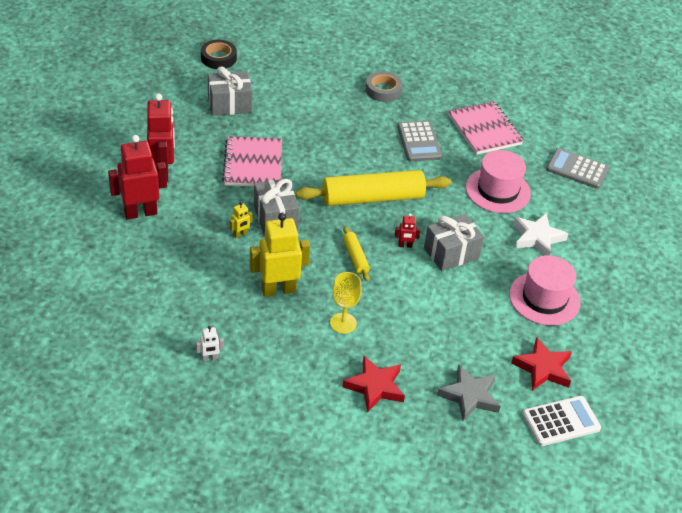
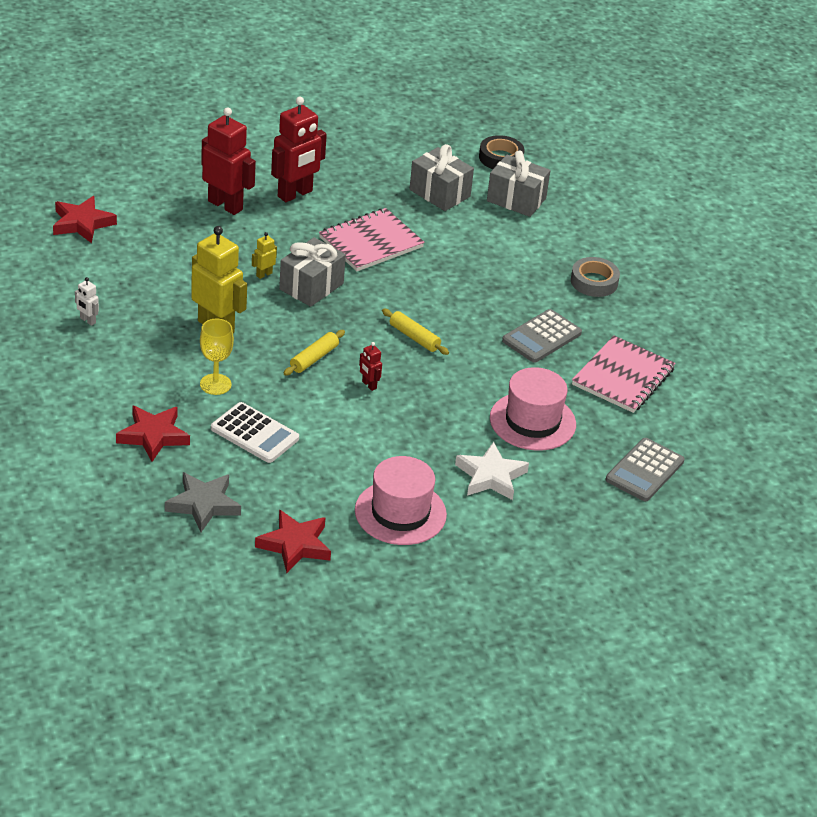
camera: 55 degrees right, 5 degrees down
(85, 302) = (82, 223): none -> red star
(240, 234) = (264, 274): yellow robot -> yellow robot turned 120 degrees clockwise
(372, 198) = (414, 337): yellow rolling pin -> yellow rolling pin, size x0.46
(451, 253) = (394, 421): grey gift -> grey gift (516, 200)
(561, 421) = (232, 583): white calculator -> white calculator (254, 434)
(577, 169) = (644, 470): grey calculator -> grey calculator turned 135 degrees counterclockwise

